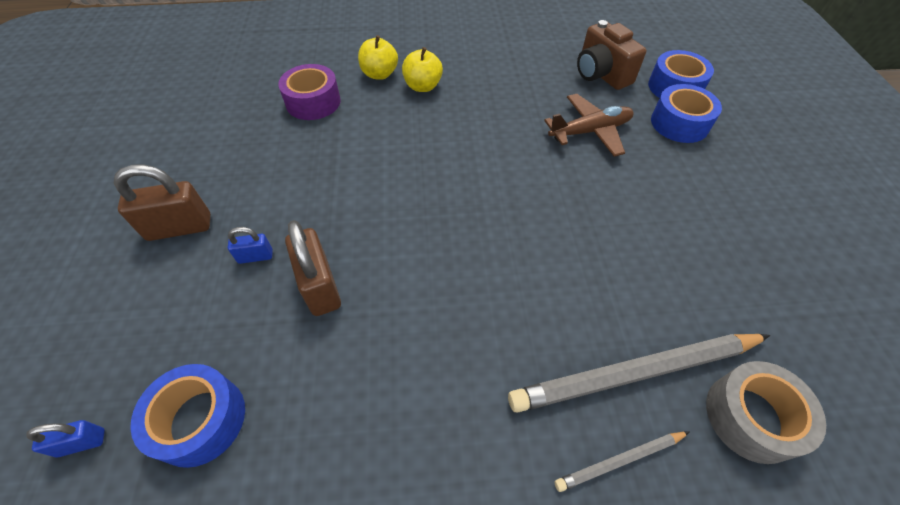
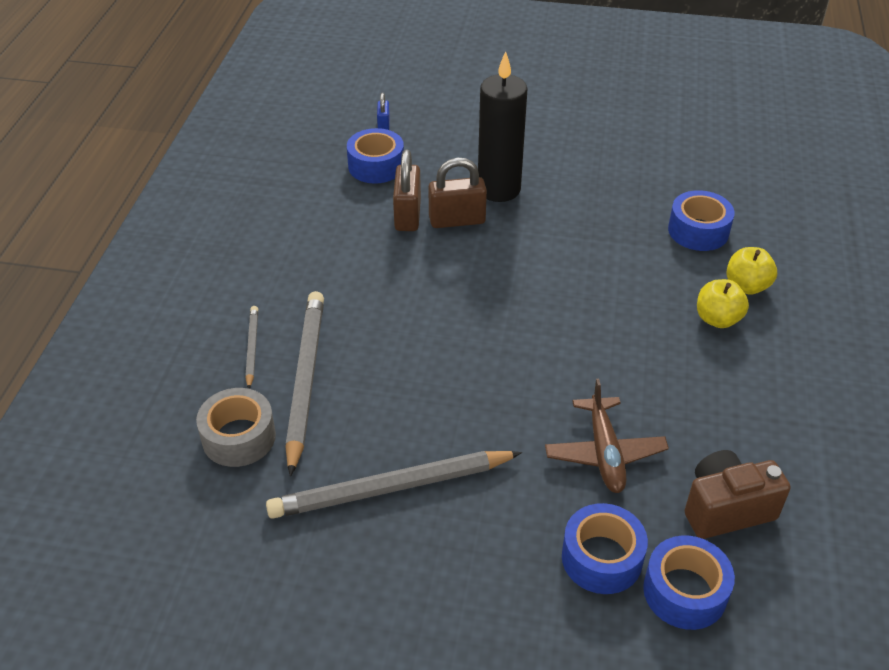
camera: 105 degrees right, 10 degrees down
(180, 227) = (542, 152): brown padlock -> brown padlock (407, 215)
(255, 256) = (499, 189): blue padlock -> black candle
(313, 102) = (698, 231): purple tape -> blue tape
(711, 255) = (391, 488): none -> grey pencil

